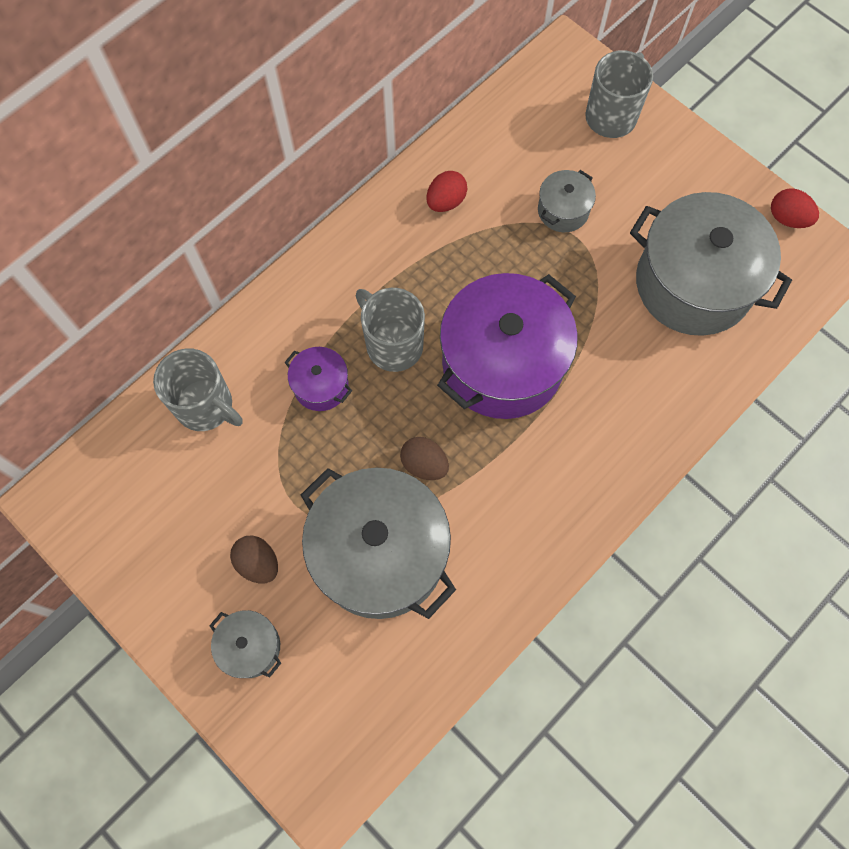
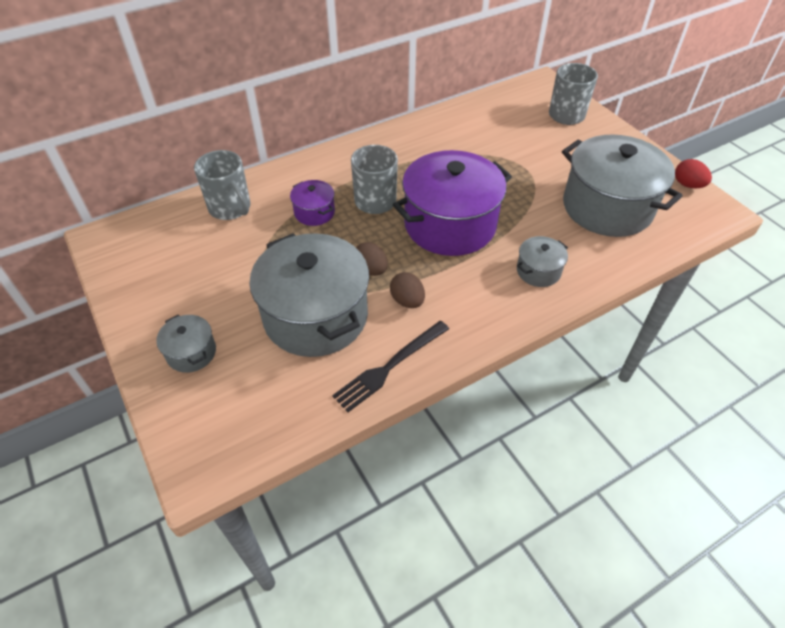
camera: 15 degrees right, 20 degrees down
(258, 563) = (223, 302): brown egg -> brown egg (407, 301)
(446, 201) = (439, 136): red egg -> none
(490, 603) = (389, 367): none -> black fork
(563, 210) = (519, 154): grey pot -> grey pot (538, 271)

